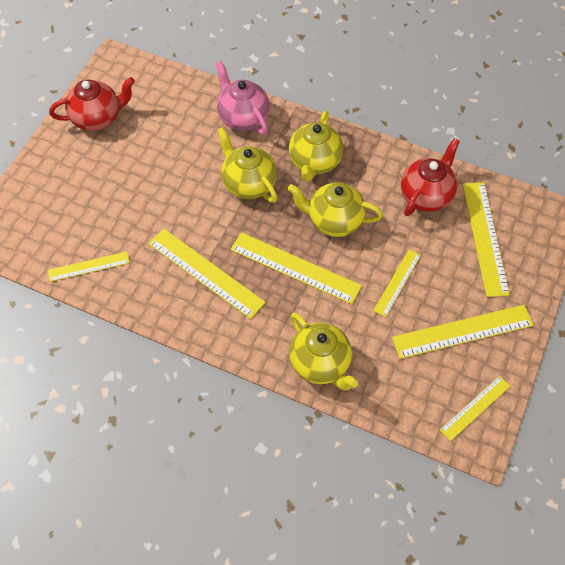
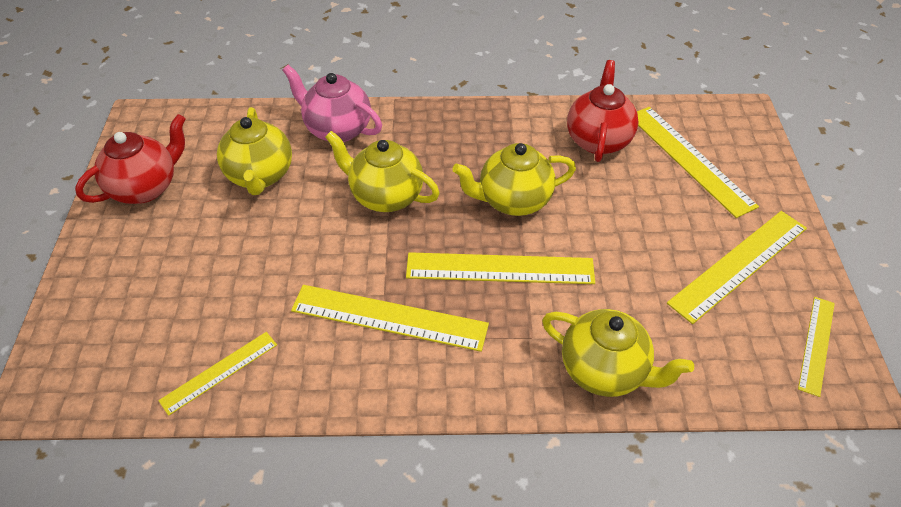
camera: 25 degrees left, 10 degrees down
(314, 162) = (451, 148): yellow teapot -> yellow teapot (260, 176)
(397, 282) = (629, 240): yellow ruler -> none

